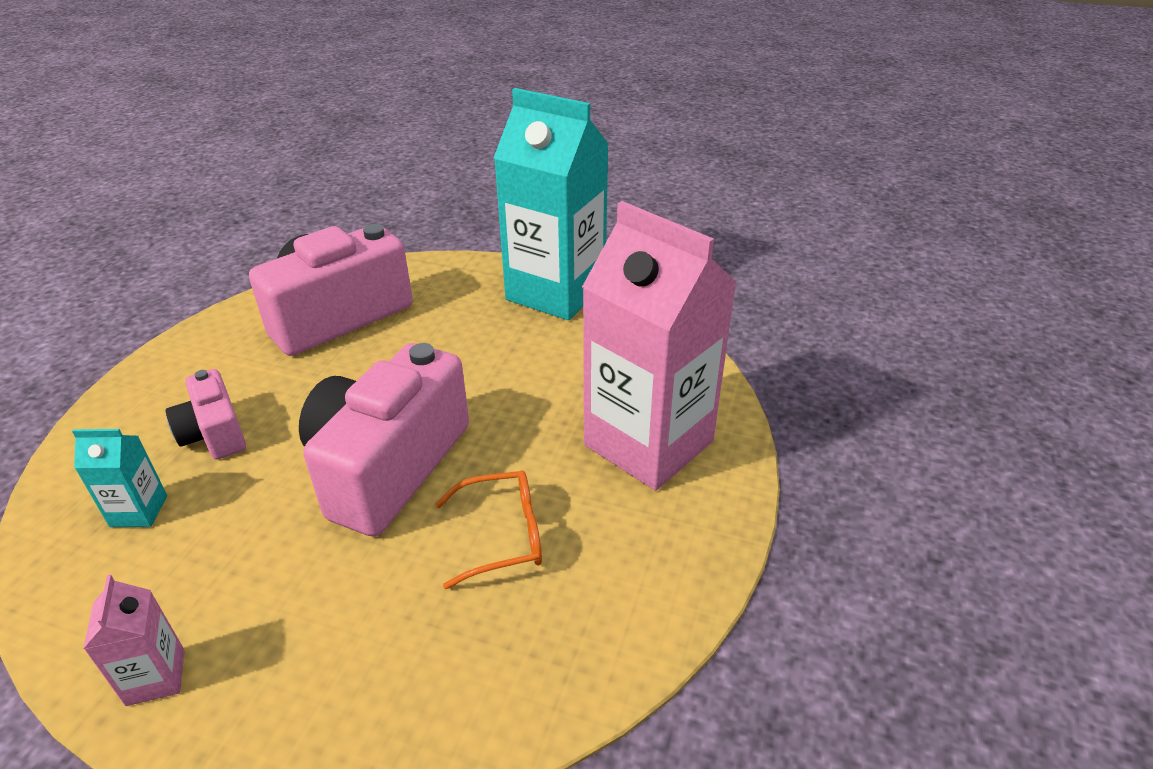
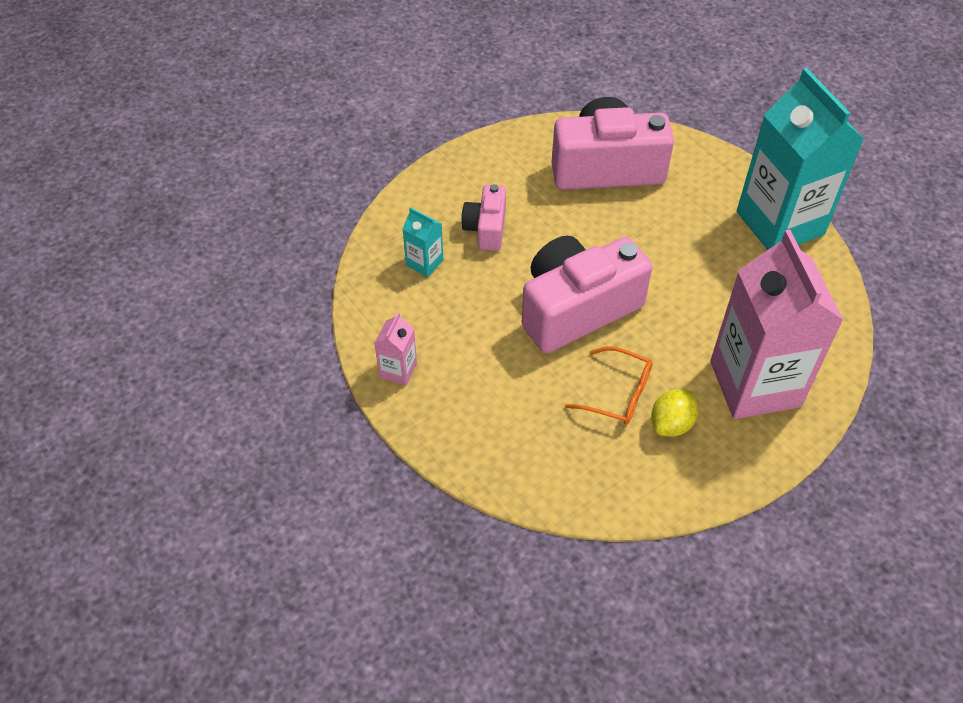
camera: 35 degrees right, 15 degrees up
(591, 535) = (671, 424): none -> yellow lemon

